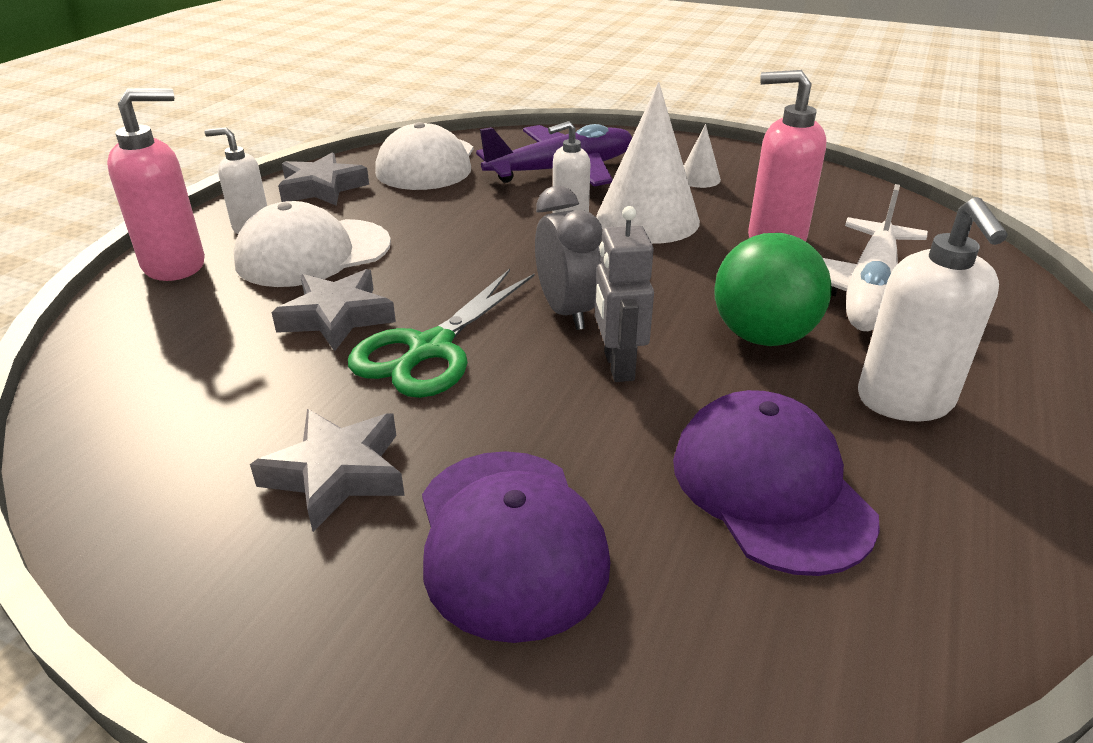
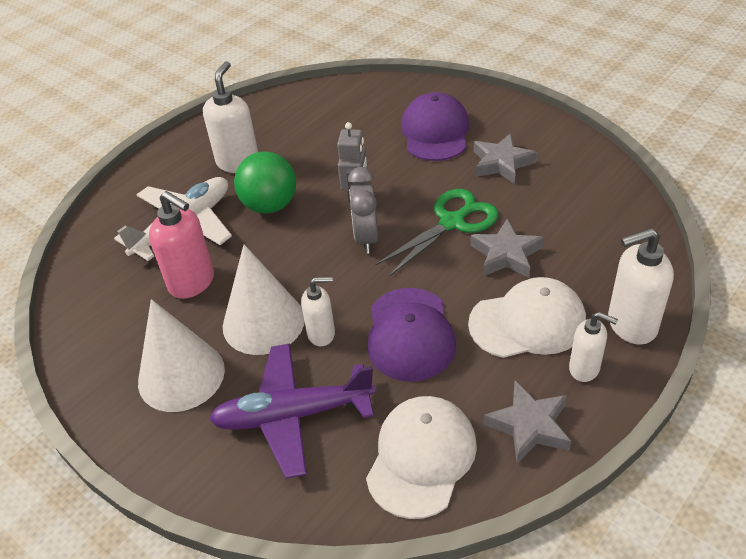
camera: 160 degrees left, 10 degrees up
(175, 265) = (631, 325): pink soap dispenser -> white soap dispenser
(699, 178) = (181, 375): white cone -> white cone, size x2.21
(770, 487) = (327, 137): purple cap -> purple cap (410, 334)

